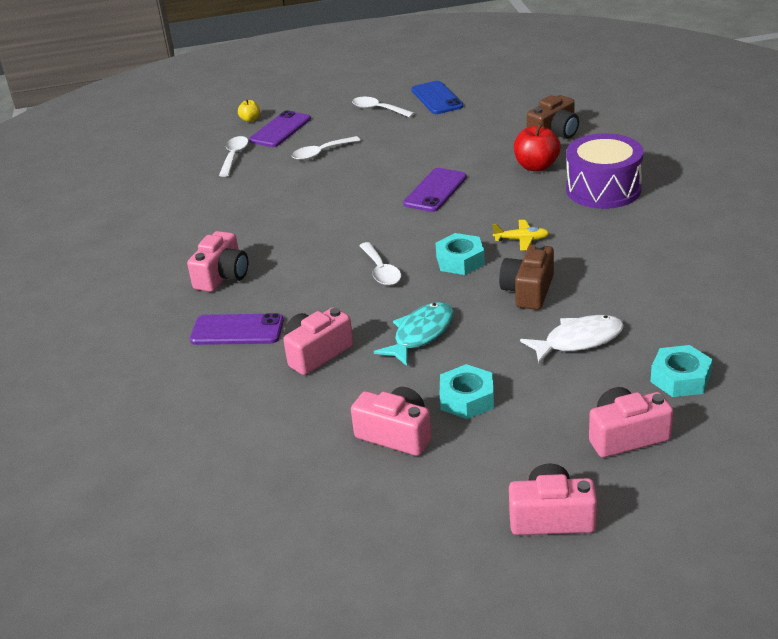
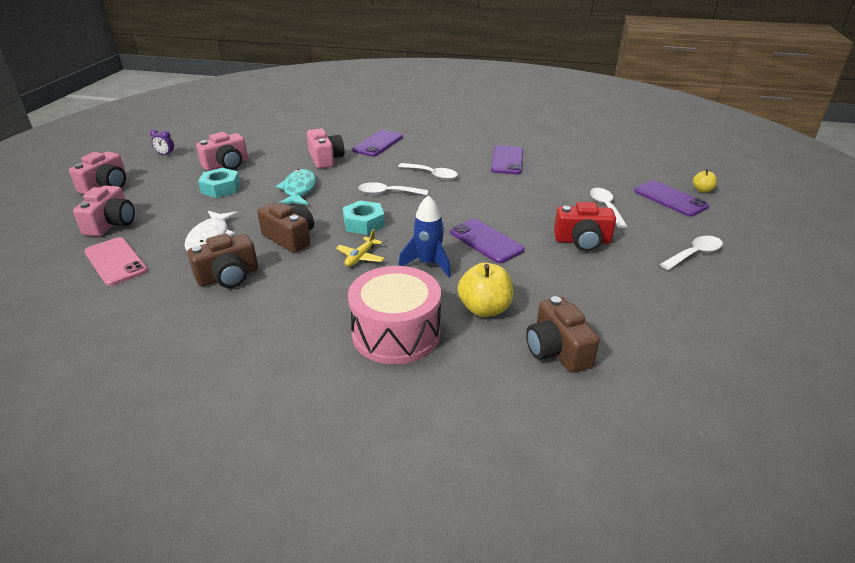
camera: 110 degrees right, 0 degrees up
(222, 276) = (443, 147): pink camera -> none
(234, 156) = (625, 174): white spoon -> white spoon (432, 175)
(238, 224) = (507, 160): none -> purple phone
(396, 151) = (582, 241): none -> red camera
(407, 526) = (165, 155): none -> purple clock
(421, 334) = (299, 190): turquoise fish -> turquoise fish turned 150 degrees counterclockwise
(437, 98) = (711, 297): blue phone -> none
(499, 205) = (428, 264): none -> blue rocket
(536, 166) = (484, 309): red apple -> yellow apple
(603, 189) = (396, 333): purple drum -> pink drum
(624, 294) = (228, 276): none -> brown camera
(680, 378) = (116, 261): turquoise nut -> pink phone

